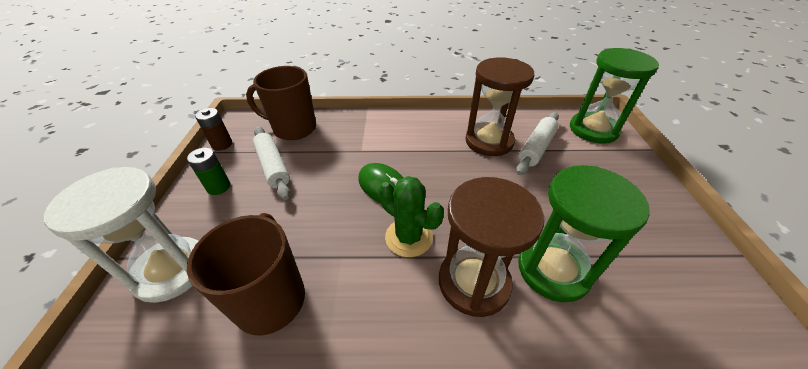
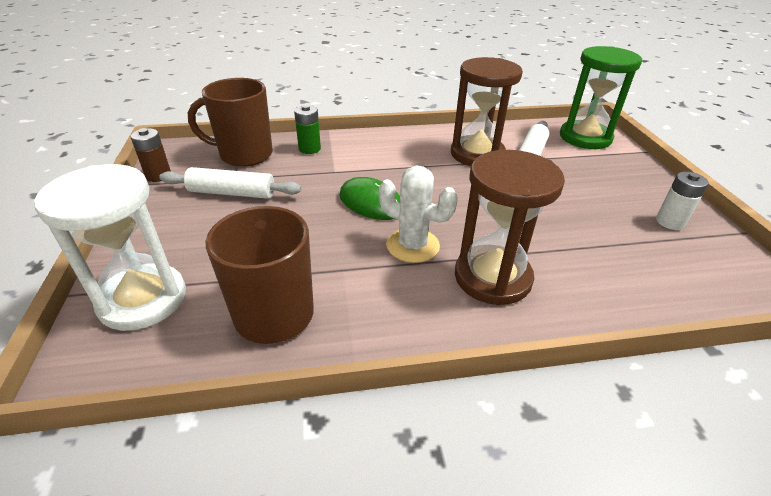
camera: 10 degrees left, 5 degrees down
(218, 187) = (170, 217): green battery -> green battery (309, 149)
(273, 166) = (232, 193): white rolling pin -> white rolling pin turned 45 degrees counterclockwise
(409, 237) = (412, 245): green cactus -> white cactus
(553, 270) = (570, 259): green hourglass -> none
(662, 235) = (670, 222): none -> white battery

